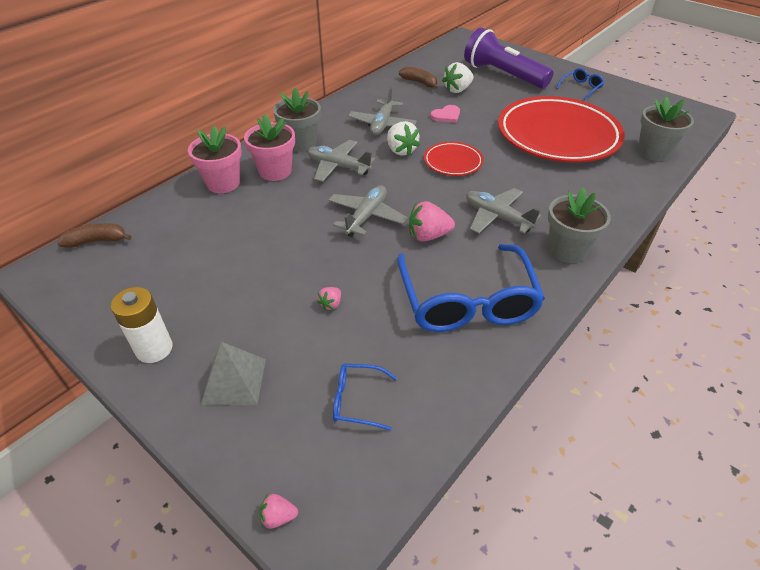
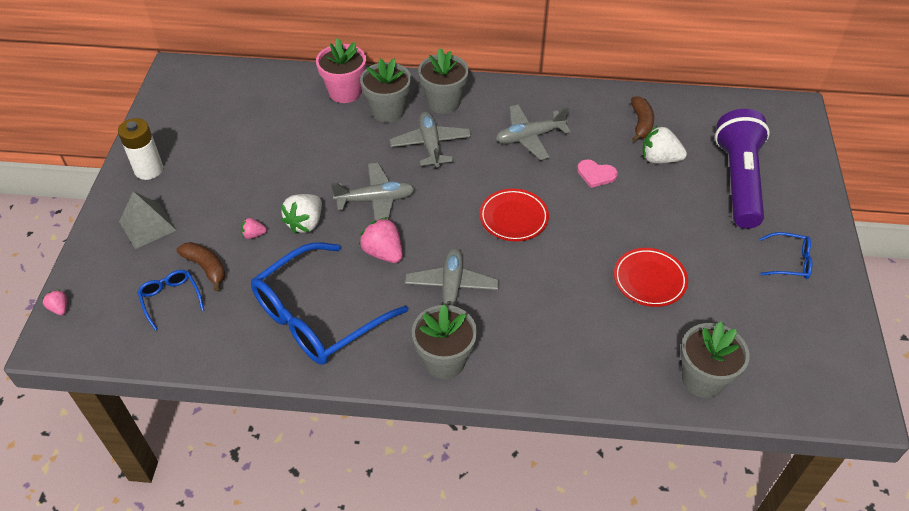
camera: 55 degrees right, 5 degrees up
(97, 241) = (226, 74): brown banana -> brown banana (206, 267)
(275, 171) = (388, 111): pink flower pot -> grey flower pot
(401, 150) = (497, 172): white strawberry -> white strawberry (305, 223)
(557, 136) = (649, 280): red plate -> red plate, size x0.46

